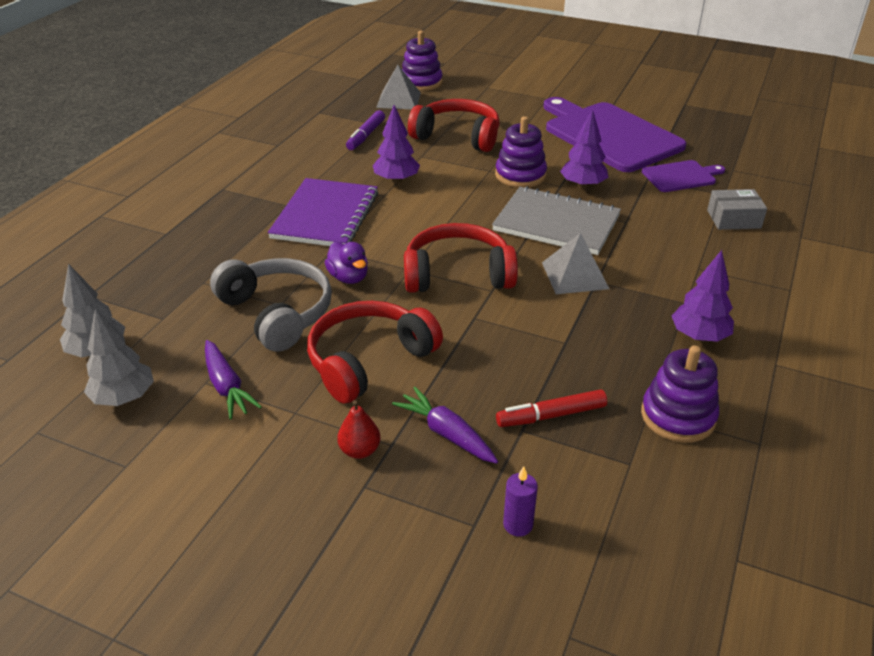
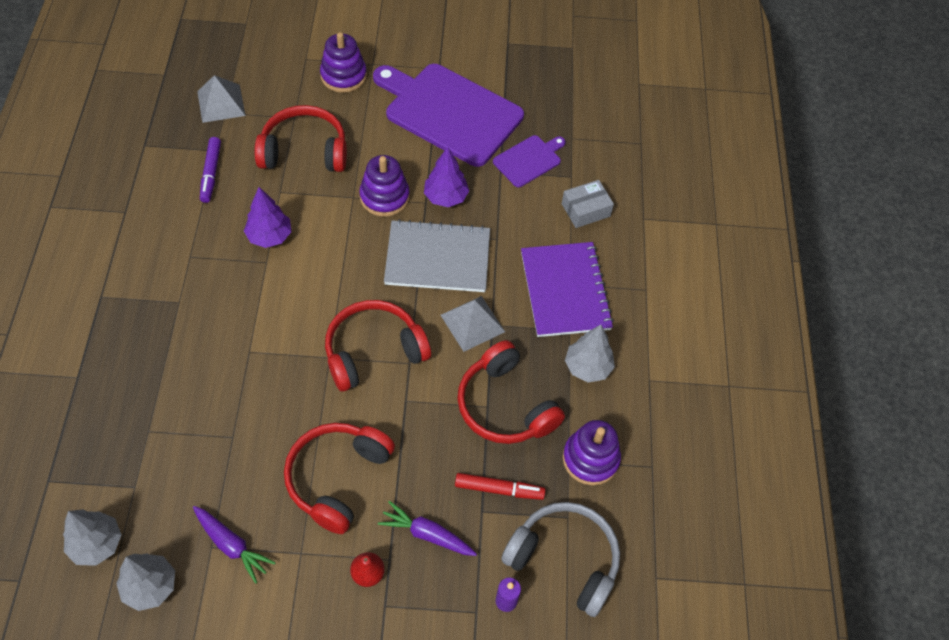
camera: 25 degrees left, 20 degrees up
(277, 313) = (235, 449): grey headphones -> grey headphones (564, 560)
(325, 215) = (222, 307): purple notebook -> purple notebook (565, 291)
(348, 277) = (279, 384): purple duck -> none
(421, 82) = (233, 66): purple stacking toy -> purple stacking toy (343, 76)
(551, 415) = (499, 489): red marker -> red marker turned 135 degrees counterclockwise
(587, 346) = (505, 405): none -> red headphones
(699, 336) = (587, 367): purple tree -> grey tree

